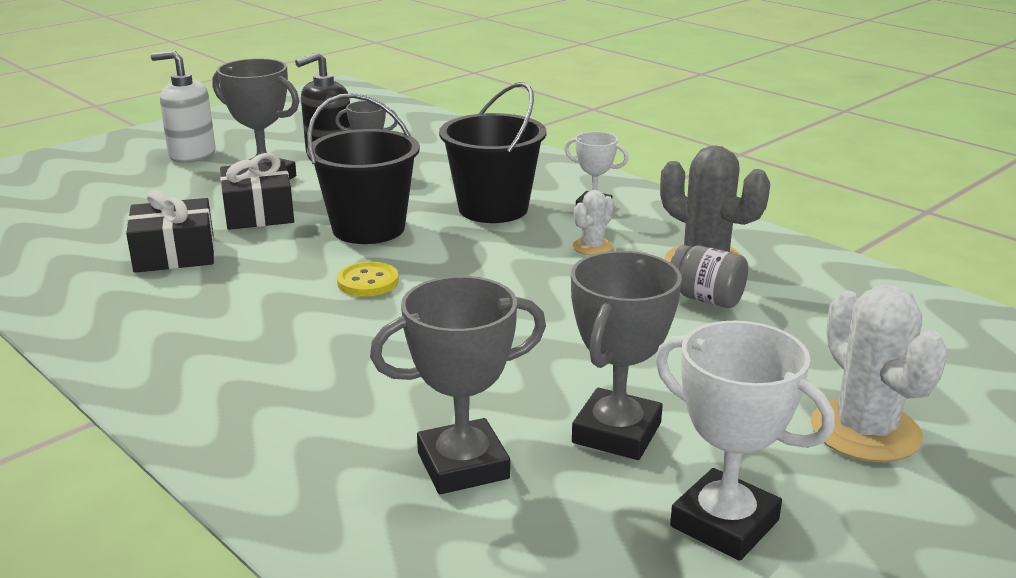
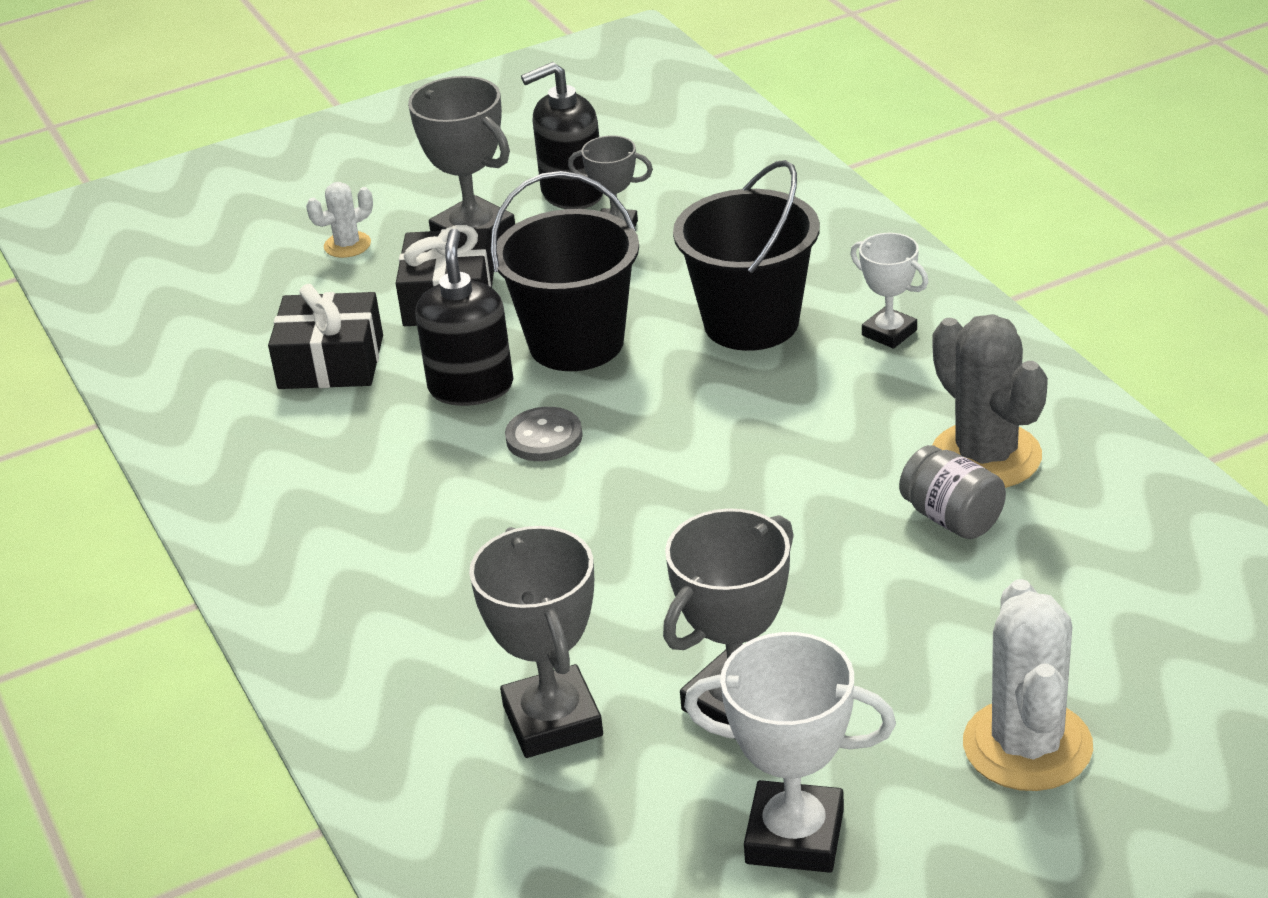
camera: 20 degrees right, 10 degrees up
(192, 154) = (394, 175): white soap dispenser -> none
(296, 258) = (471, 387): none -> black soap dispenser
(368, 282) = (544, 437): yellow button -> grey button
(463, 465) = (552, 721): grey trophy -> grey trophy turned 75 degrees clockwise
(592, 247) = (850, 409): white cactus -> white cactus (347, 245)
(724, 523) = (794, 836): white trophy -> white trophy turned 45 degrees counterclockwise

